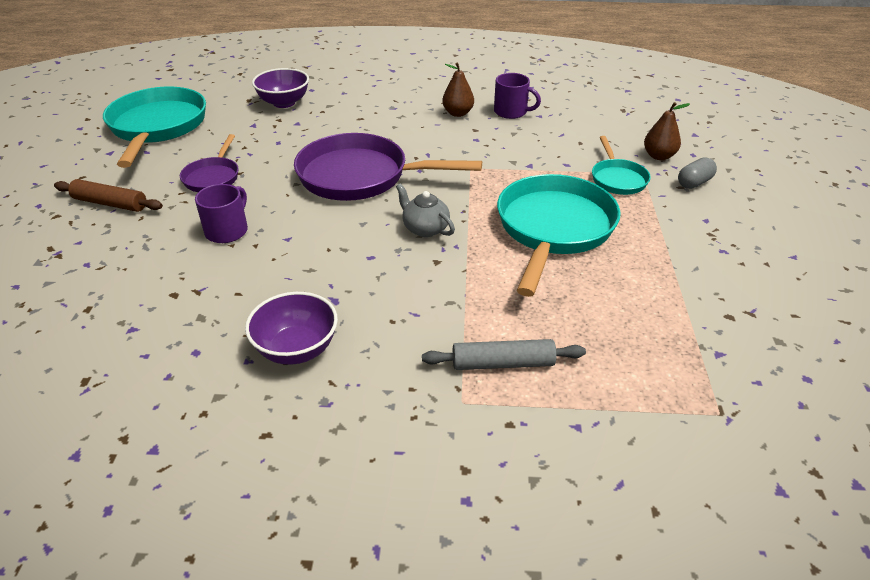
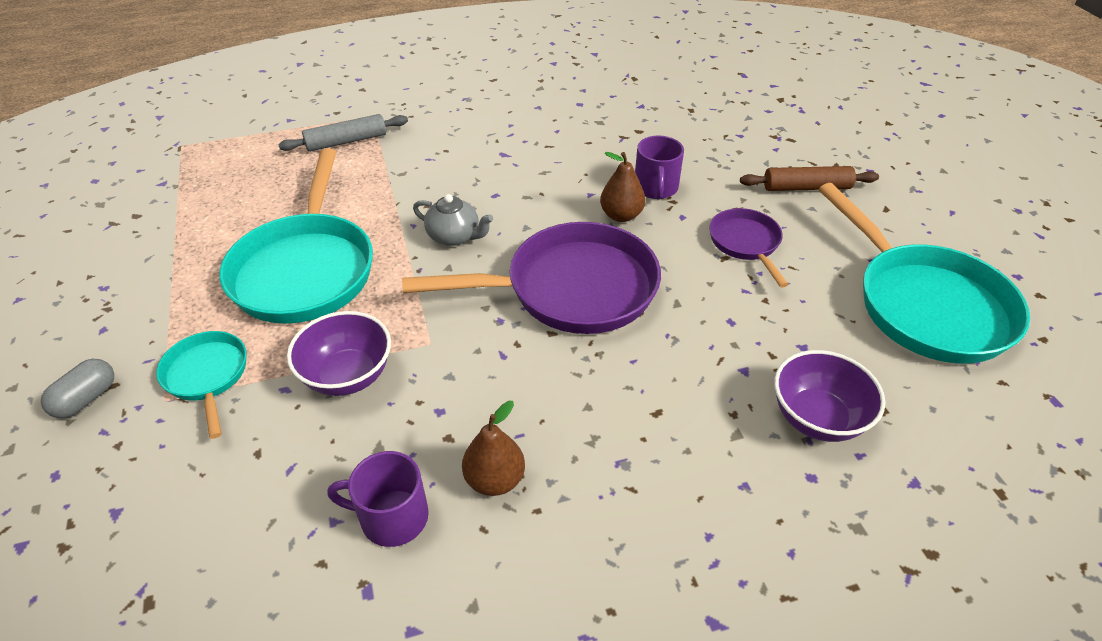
camera: 160 degrees right, 5 degrees up
(296, 349) = (508, 119): purple bowl -> purple bowl (348, 376)
(659, 156) = (121, 452): brown pear -> brown pear (621, 215)

